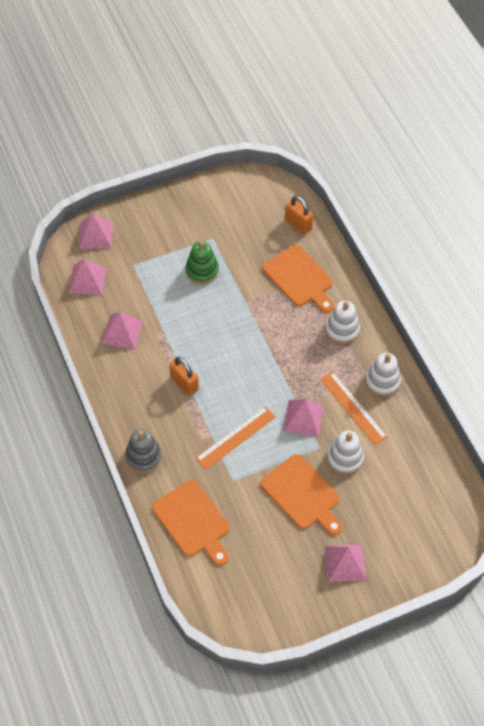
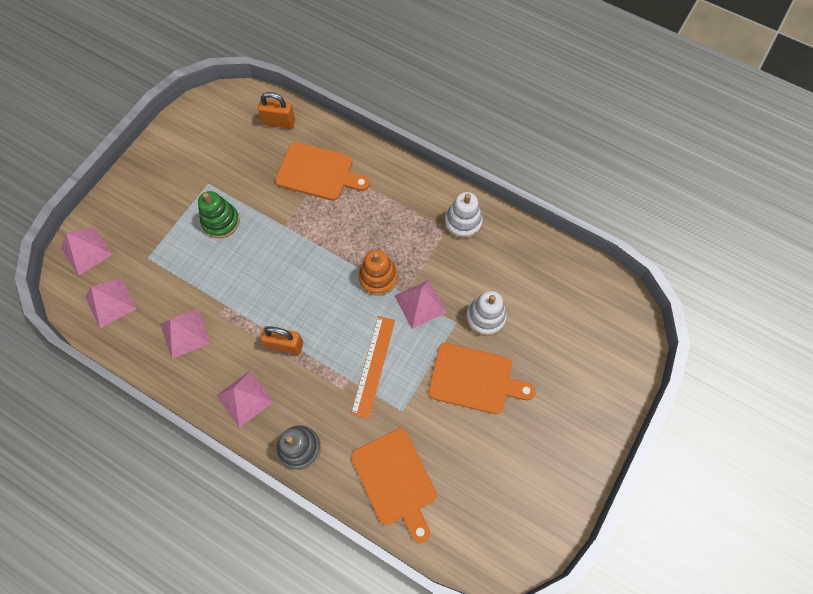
camera: 35 degrees left, 10 degrees up
(193, 521) = (395, 480): orange cutting board -> orange cutting board turned 45 degrees clockwise
(286, 380) = (378, 277): none -> orange stacking toy
(342, 330) = (392, 197): white stacking toy -> none
(344, 563) = (560, 418): pink pyramid -> pink pyramid (244, 398)
(353, 408) = (457, 264): orange ruler -> none

